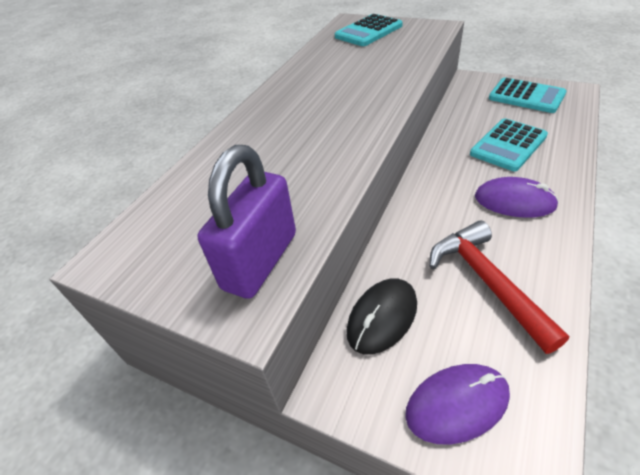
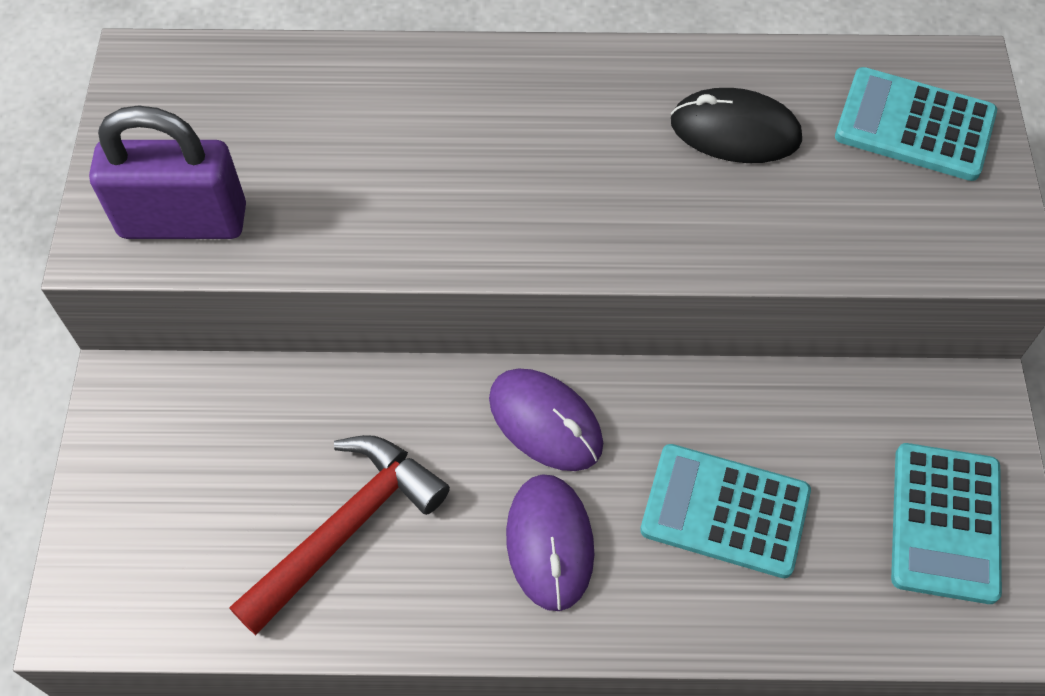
camera: 60 degrees right, 15 degrees up
(382, 317) = (241, 411): black mouse -> black mouse (735, 131)
(457, 404) = (139, 526): purple mouse -> purple mouse (545, 421)

